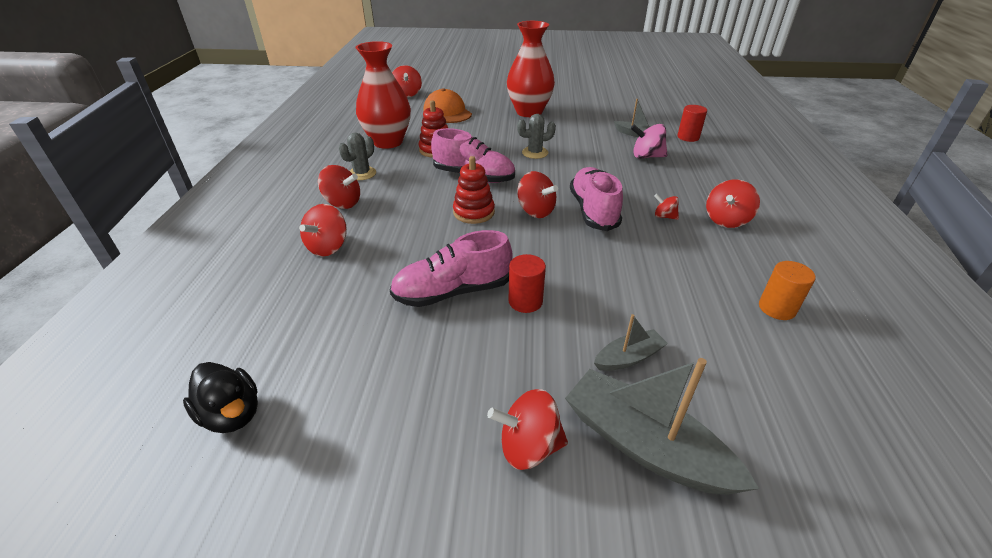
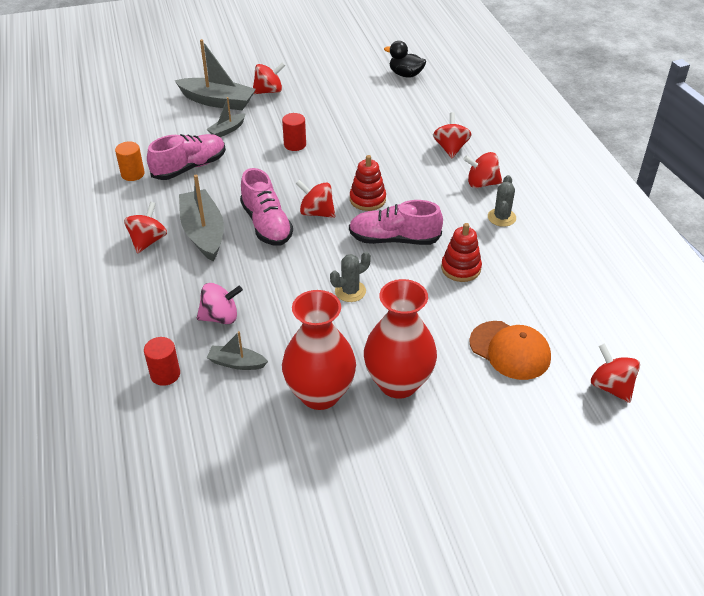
camera: 160 degrees right, 5 degrees up
(388, 142) = (524, 268): red vase -> red vase (320, 394)
(452, 292) = (343, 140): pink shoe -> pink shoe (189, 167)
(664, 216) = (203, 232): red spinning top -> grey boat

